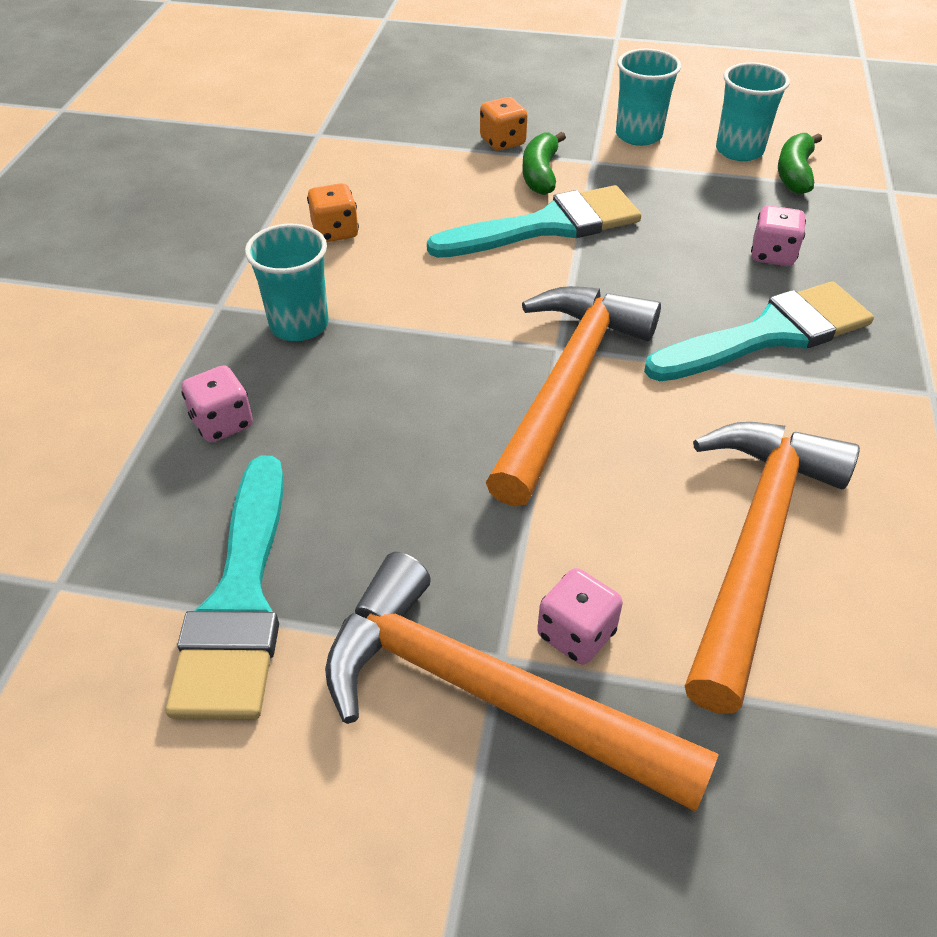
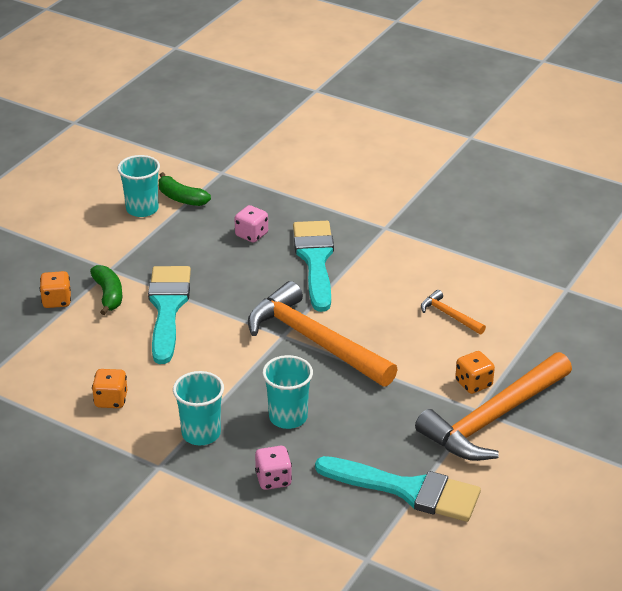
camera: 70 degrees left, 10 degrees down
(540, 174) = (108, 295): green banana -> green banana turned 135 degrees counterclockwise
(576, 634) = (473, 384): pink dice -> orange dice
(638, 135) = (94, 242): turquoise cup -> turquoise cup (288, 417)
(756, 545) = (449, 315): orange hammer -> orange hammer, size x0.44

